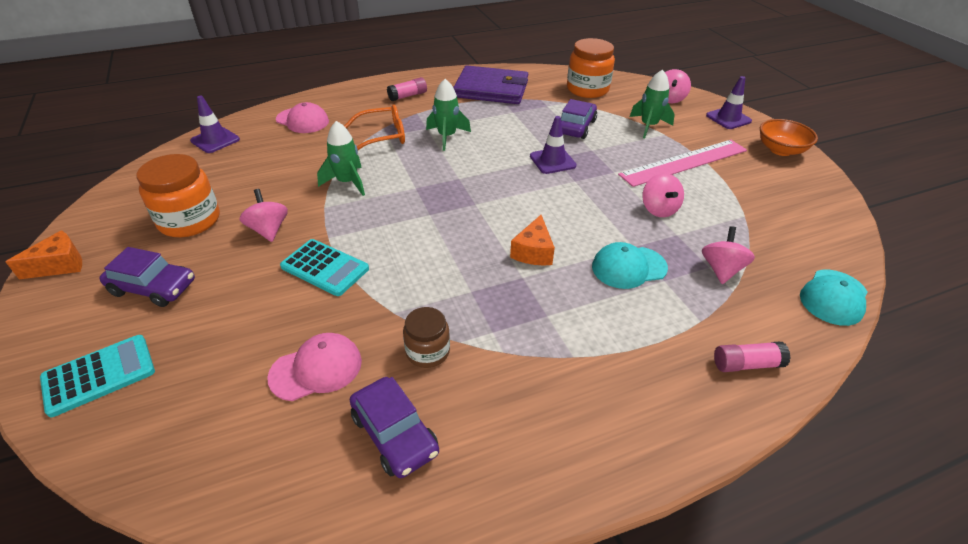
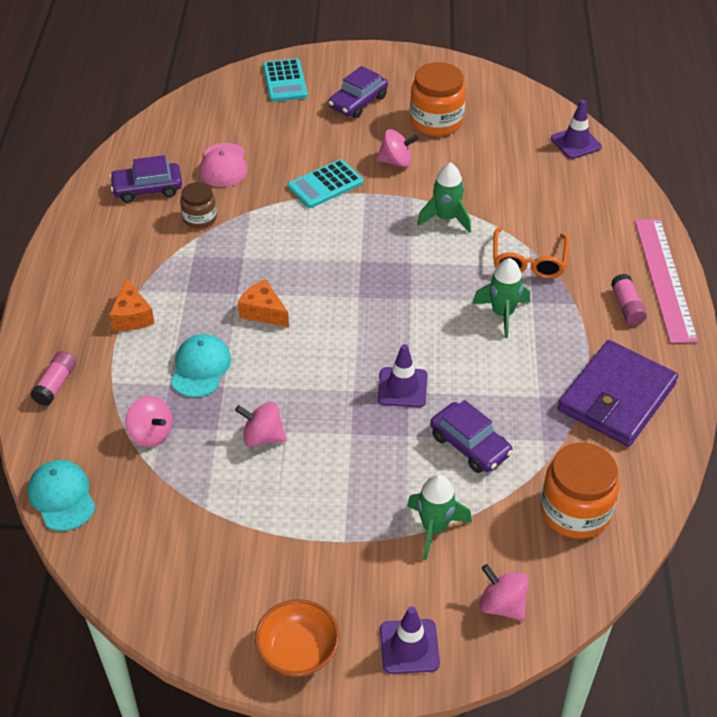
camera: 115 degrees right, 5 degrees up
(60, 265) = (413, 62): orange cheese -> orange cheese (132, 316)
(302, 120) = (594, 207): pink cap -> none
(684, 162) = (331, 515): pink ruler -> pink ruler (664, 278)

